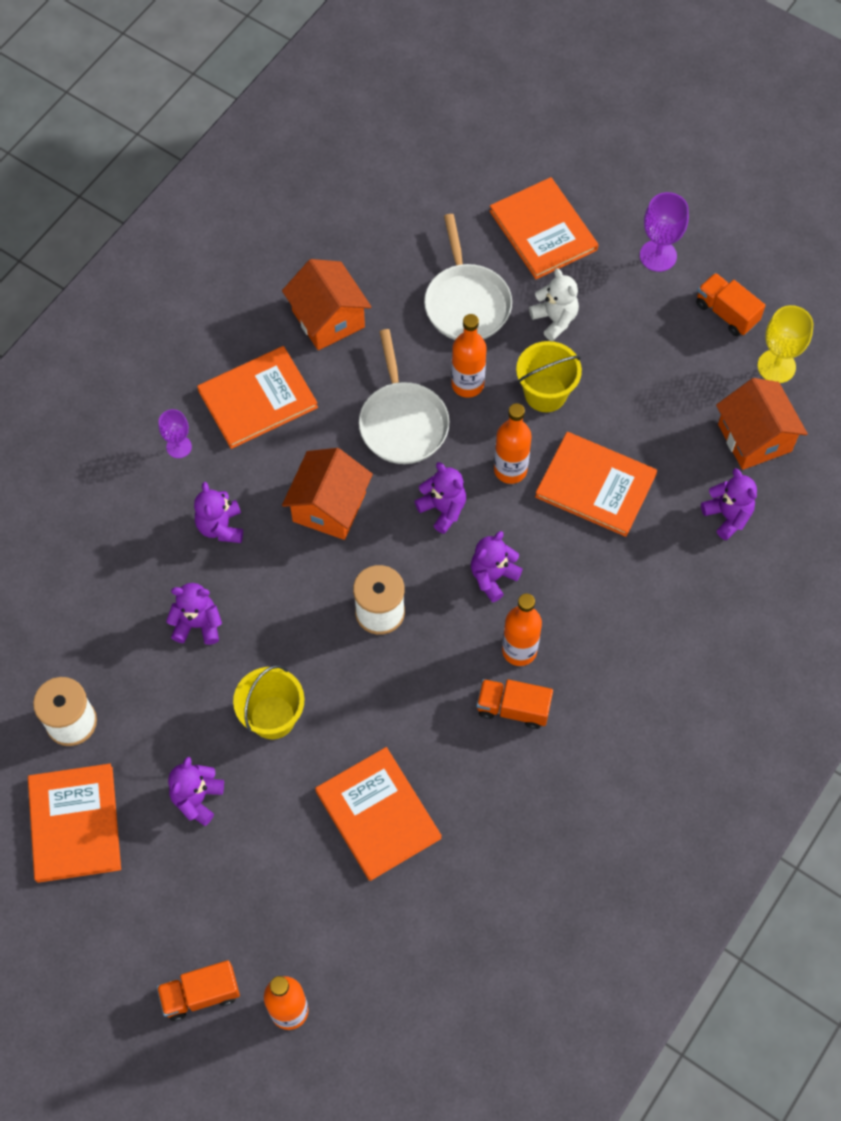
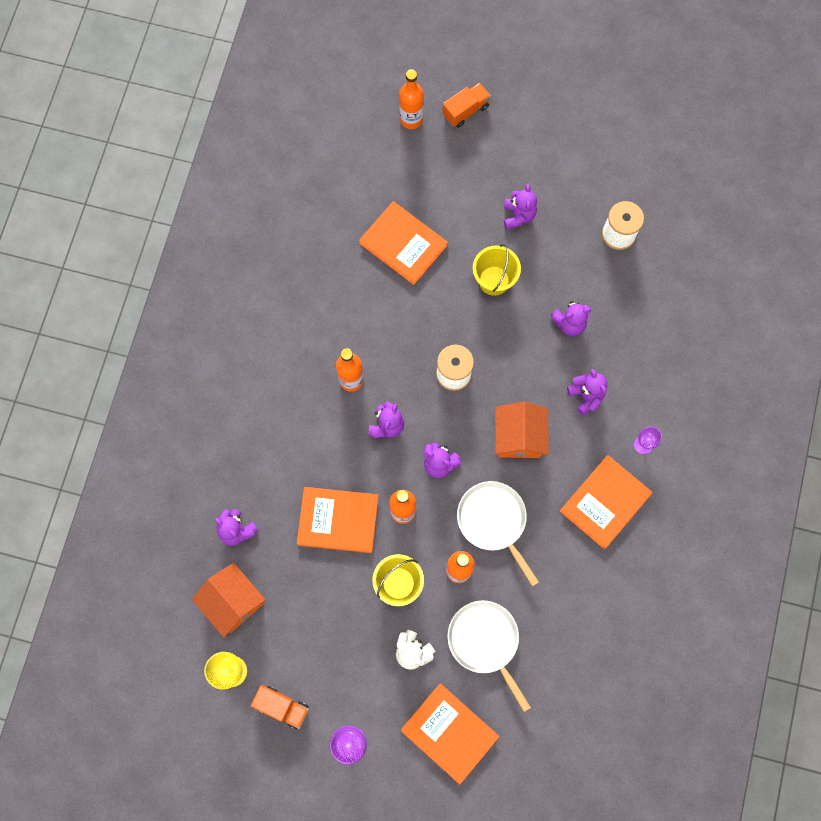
camera: 160 degrees right, 10 degrees up
(75, 824) = (584, 176): orange book -> none
(328, 319) = (583, 588): orange house -> none
(513, 708) = (342, 339): orange truck -> none

